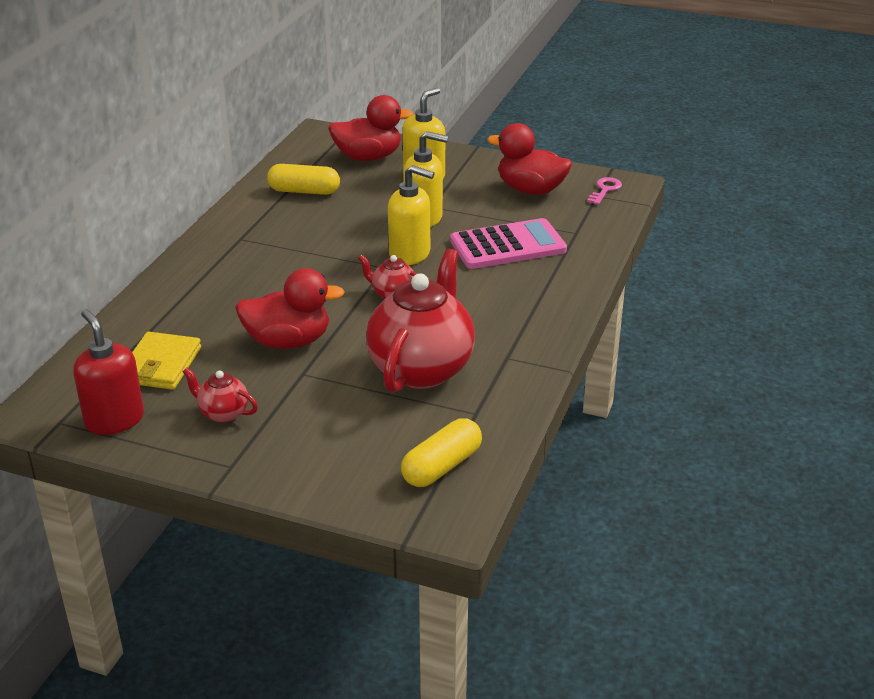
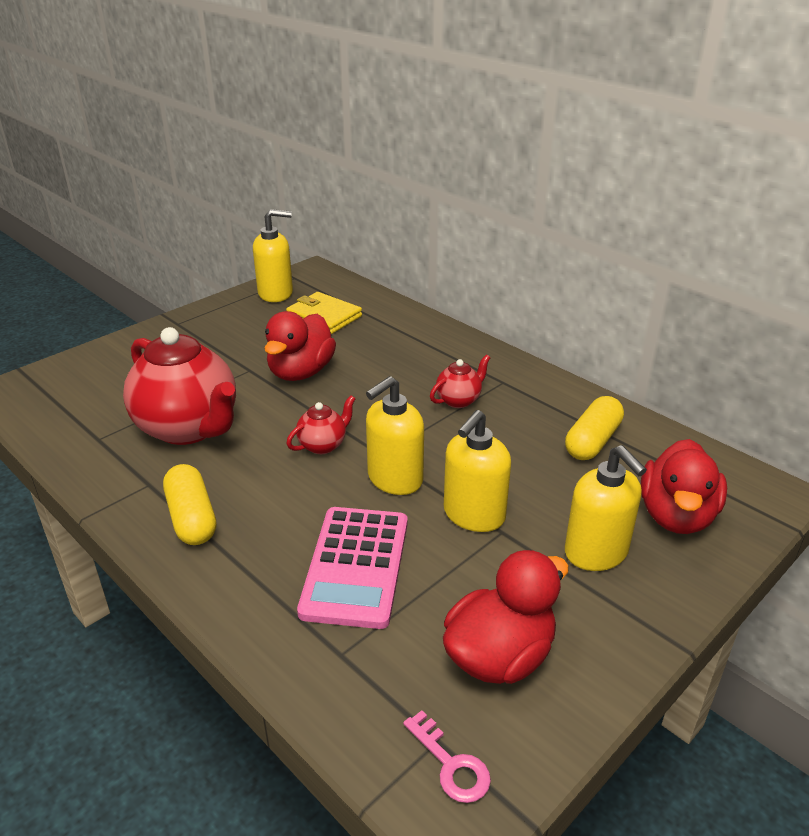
camera: 115 degrees right, 0 degrees up
(114, 420) = (276, 293): red soap dispenser -> yellow soap dispenser
(223, 413) = (237, 330): red teapot -> red teapot (459, 400)
(442, 466) = (62, 403): yellow capsule -> yellow capsule (192, 518)

